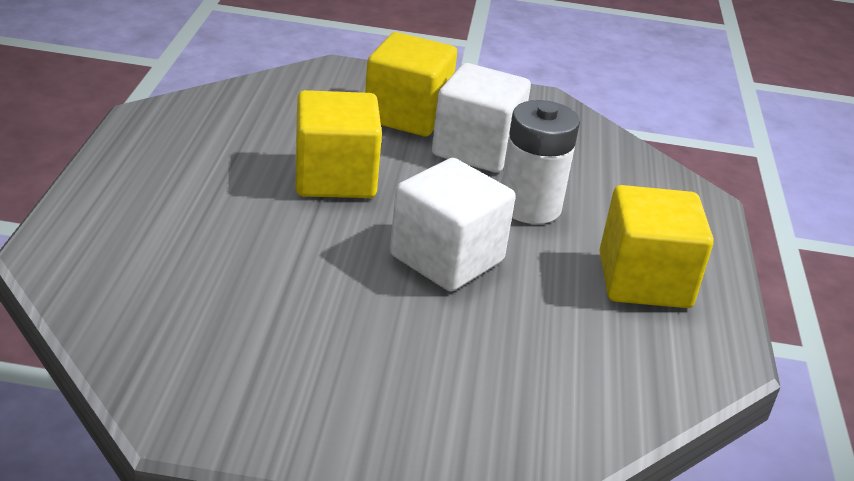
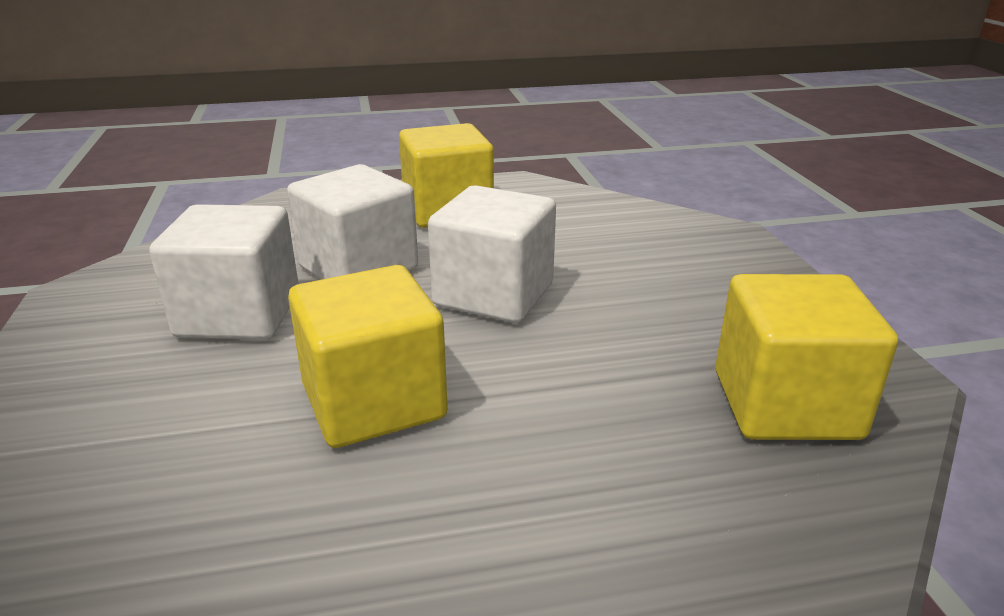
camera: 105 degrees left, 5 degrees down
(407, 115) = (150, 383): yellow cube -> yellow cube (785, 404)
(529, 206) = (358, 268): white battery -> white cube

